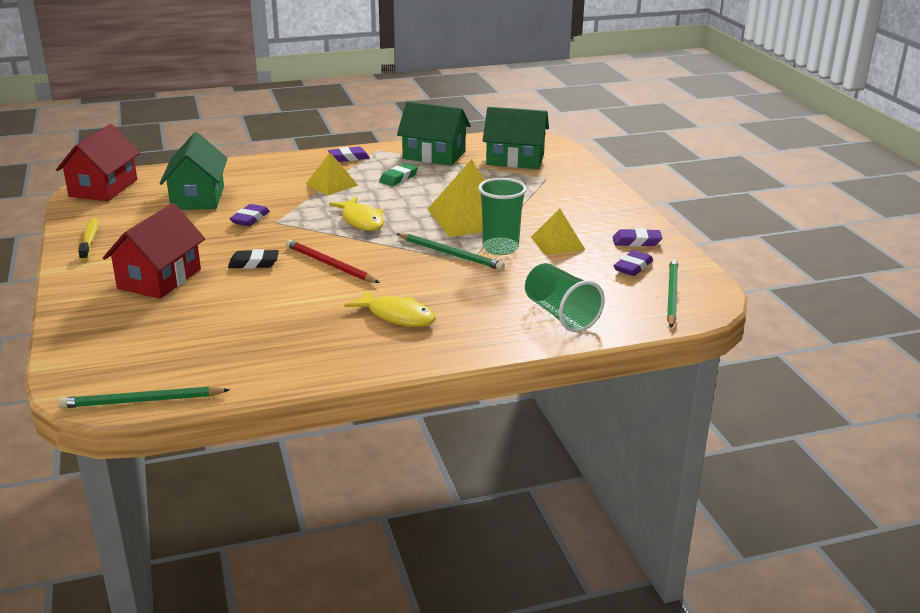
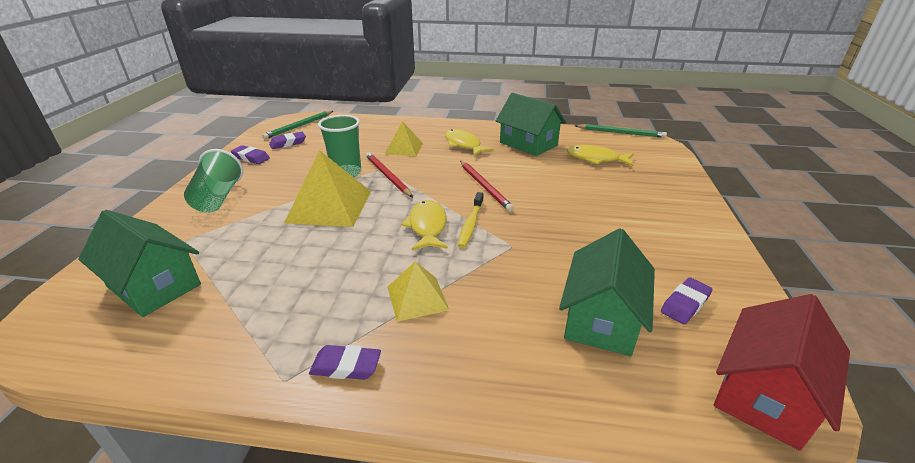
camera: 155 degrees left, 5 degrees up
(89, 240) = (720, 268): yellow toothbrush -> yellow toothbrush (470, 224)
(159, 279) = (627, 203): red house -> none
(192, 333) = (596, 159): none -> yellow fish
(250, 219) = (538, 258): purple eraser -> purple eraser (685, 304)
(254, 263) = (546, 201): black eraser -> none
(398, 178) = (328, 287): green eraser -> none
(434, 155) = (227, 331): green house -> green house (528, 144)
(450, 254) = (387, 176): green pencil -> red pencil
(557, 243) = (302, 168): yellow pyramid -> yellow pyramid (404, 148)
(560, 315) = (373, 129): green cup -> green cup (218, 198)

